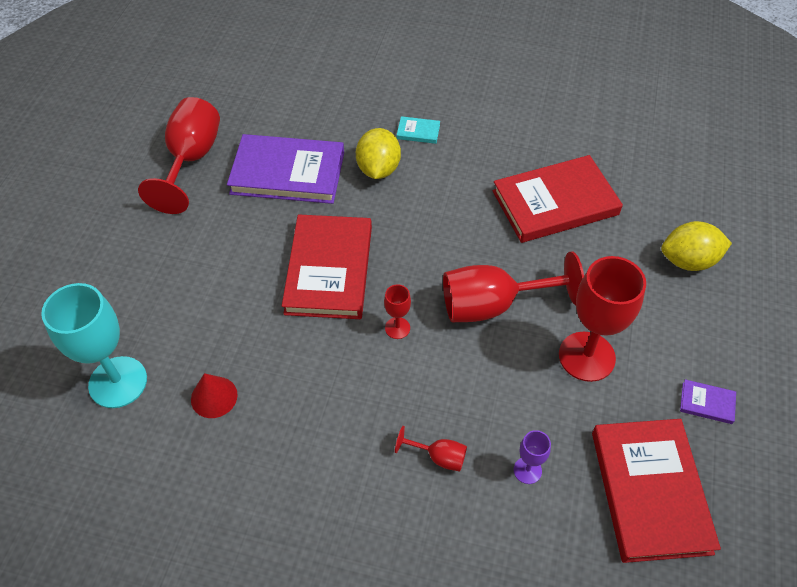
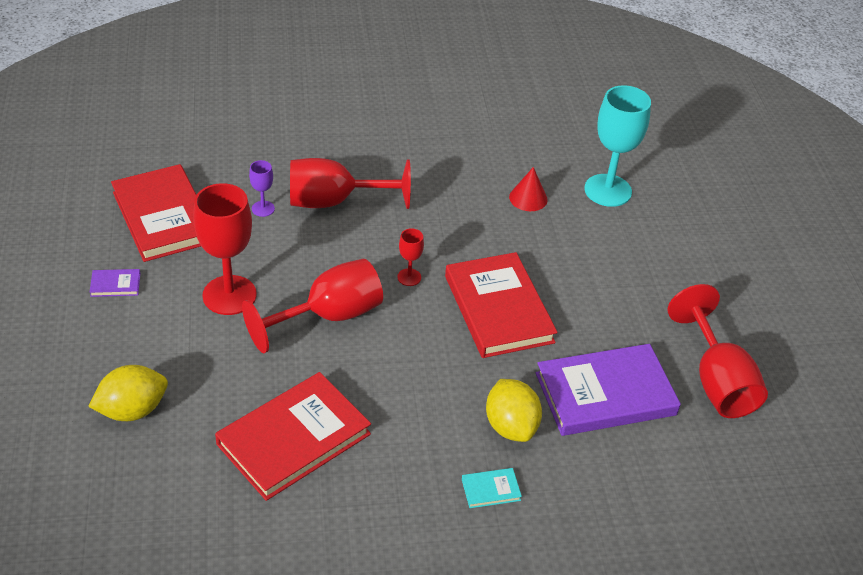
camera: 155 degrees right, 10 degrees down
(438, 457) = (335, 201): red goblet -> red goblet, size x2.17

